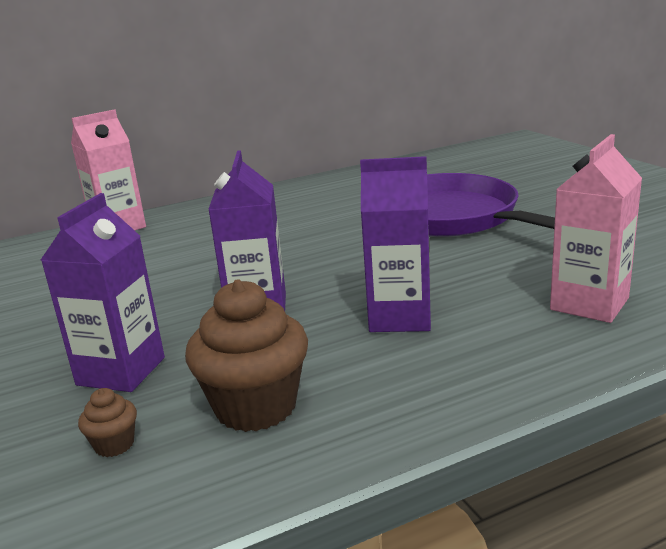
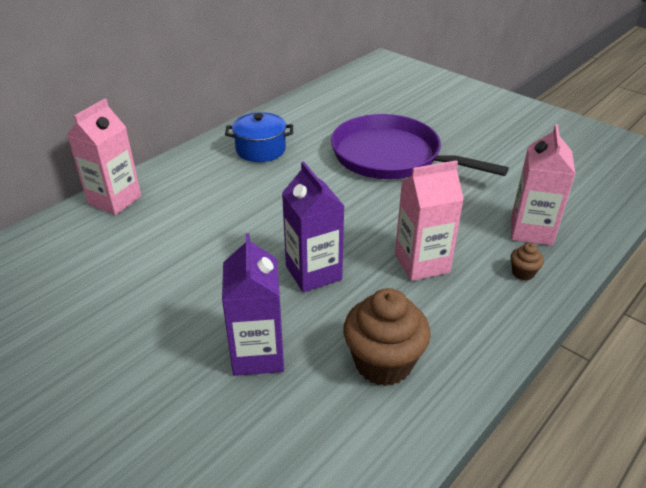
camera: 25 degrees left, 15 degrees up
(114, 444) = (311, 419): brown cupcake -> brown cupcake (523, 273)
(303, 201) = (260, 150): none -> blue pot
(400, 317) = (422, 263): purple carton -> pink carton

